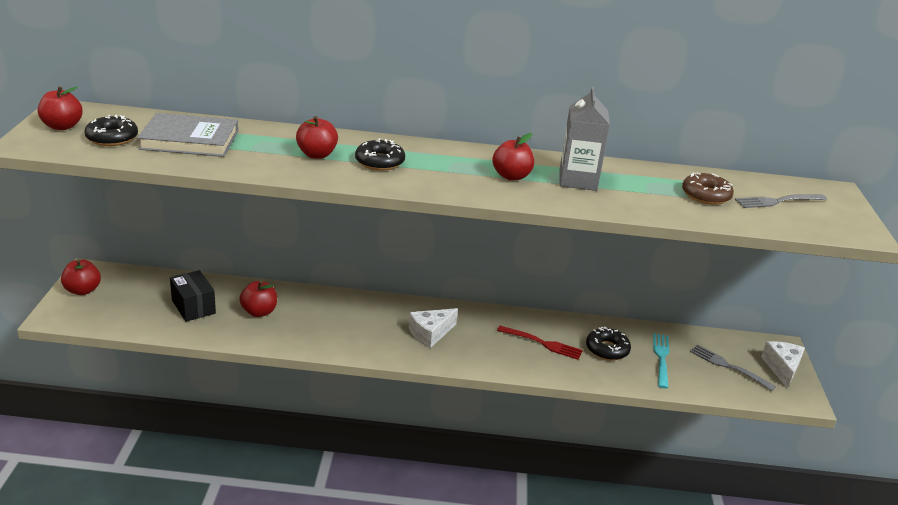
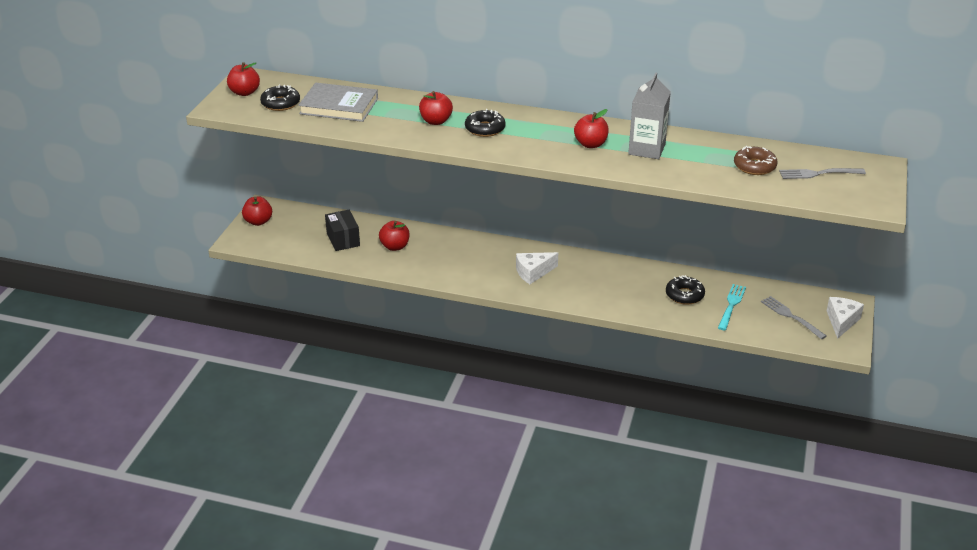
camera: 15 degrees right, 5 degrees up
(542, 343) = (628, 286): red fork -> none

